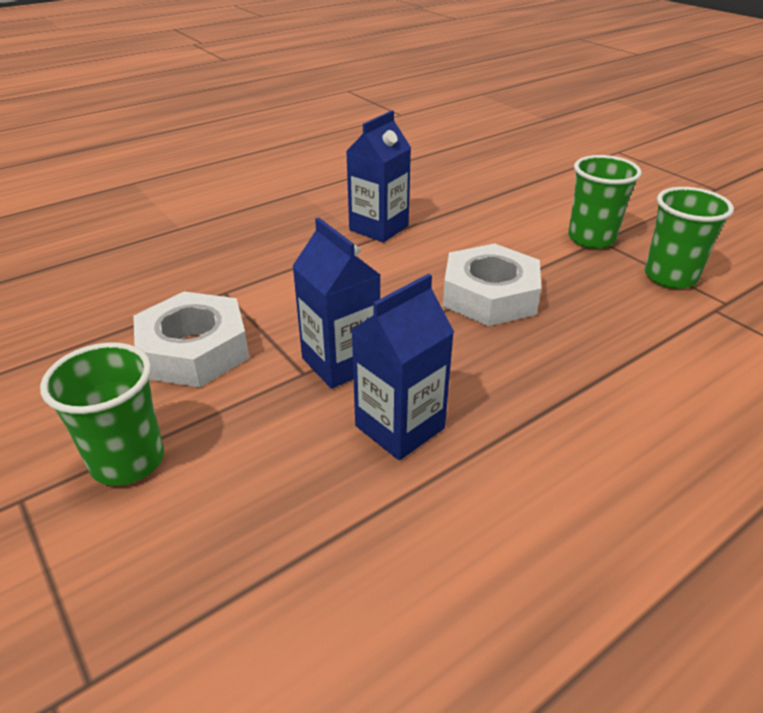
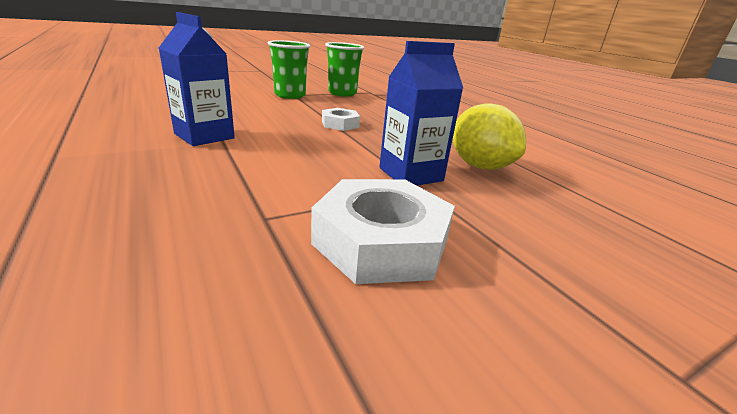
camera: 85 degrees left, 10 degrees down
(127, 460) = (570, 286): green cup -> none
(400, 427) = (479, 166): blue carton -> yellow lemon
(490, 295) = (340, 124): white nut -> white nut, size x0.54

